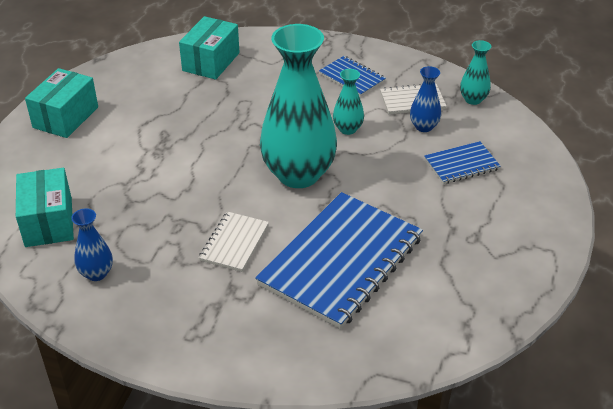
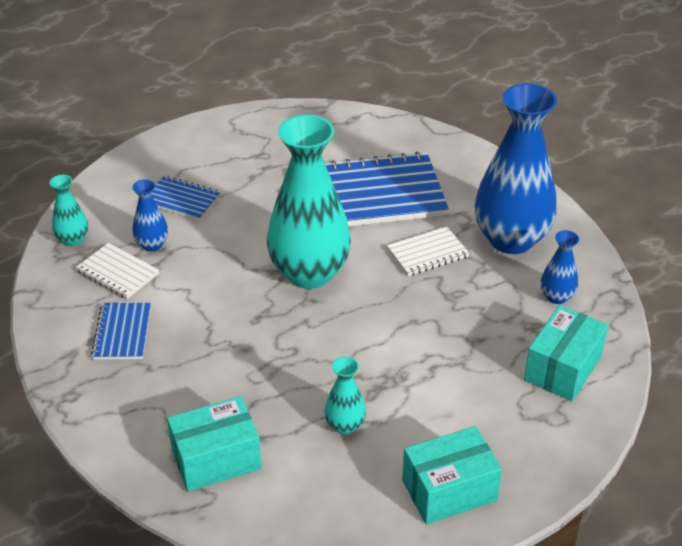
camera: 135 degrees left, 0 degrees up
(180, 301) = (511, 239): none -> blue vase
(347, 129) = (211, 284): turquoise vase -> turquoise vase (345, 425)

